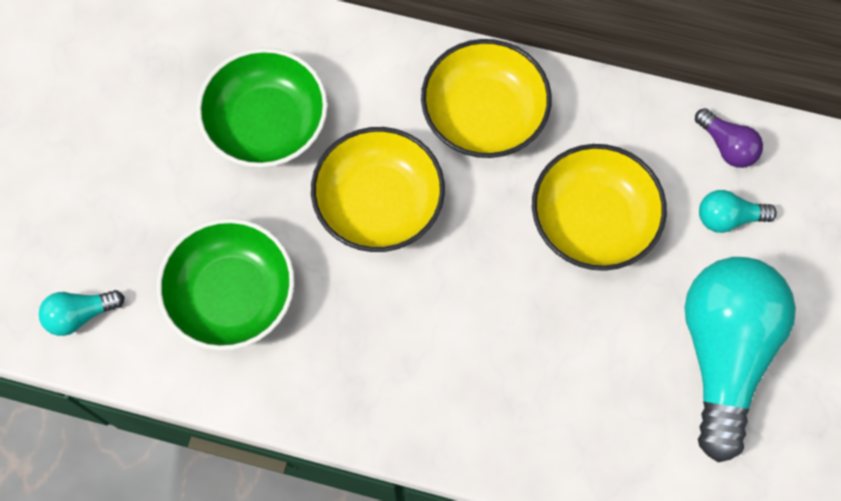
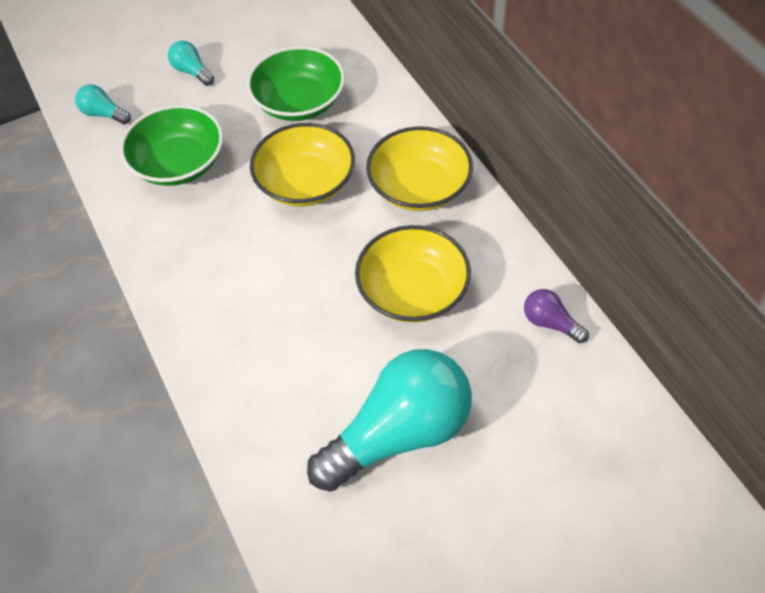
camera: 50 degrees right, 15 degrees down
(726, 146) = (550, 323): purple light bulb -> purple light bulb turned 120 degrees clockwise
(728, 217) = (500, 362): turquoise light bulb -> turquoise light bulb (192, 71)

